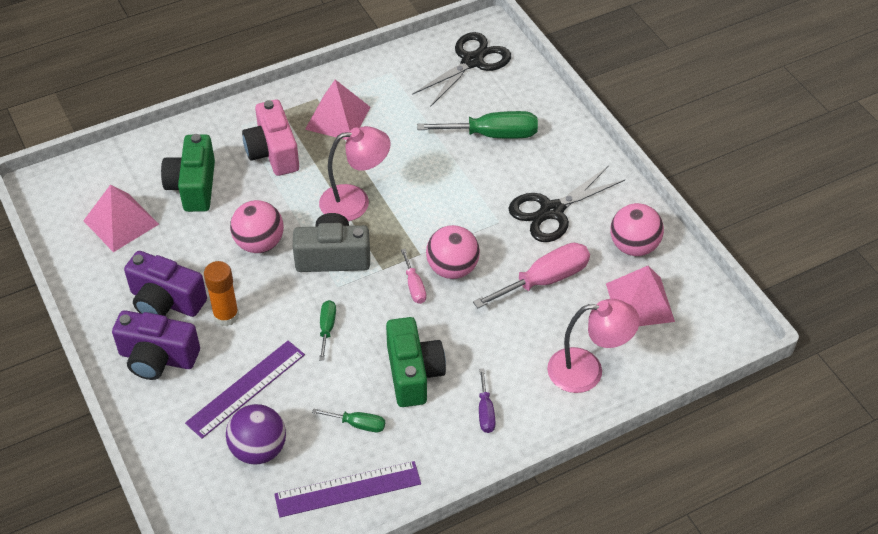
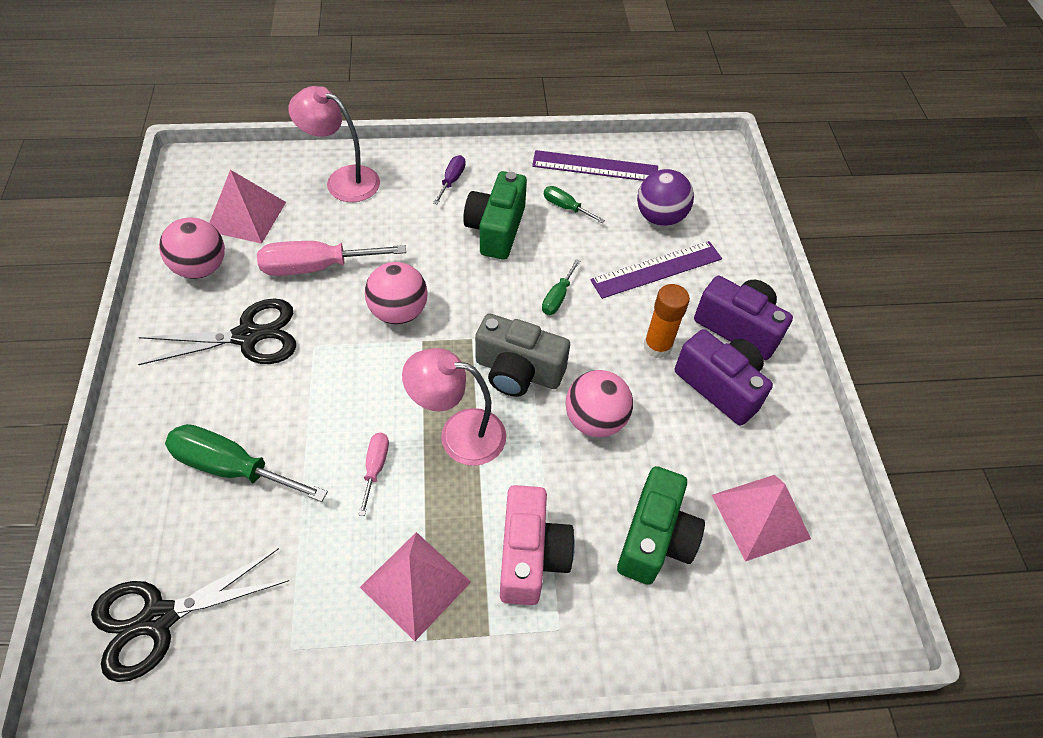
camera: 160 degrees left, 5 degrees up
(414, 286) = (449, 308): pink screwdriver -> pink screwdriver (375, 468)

